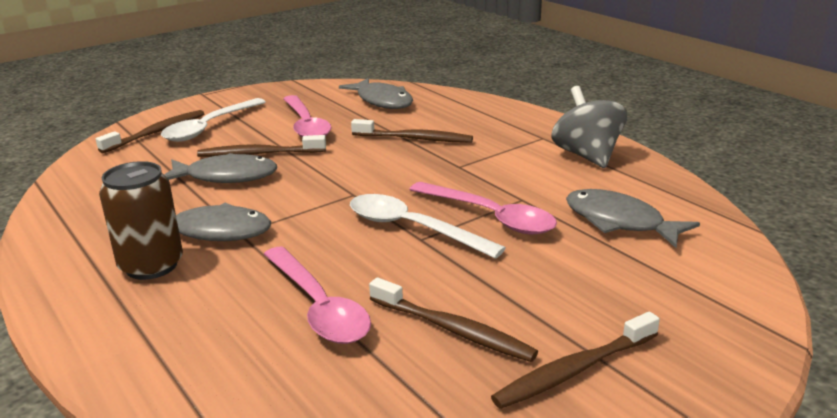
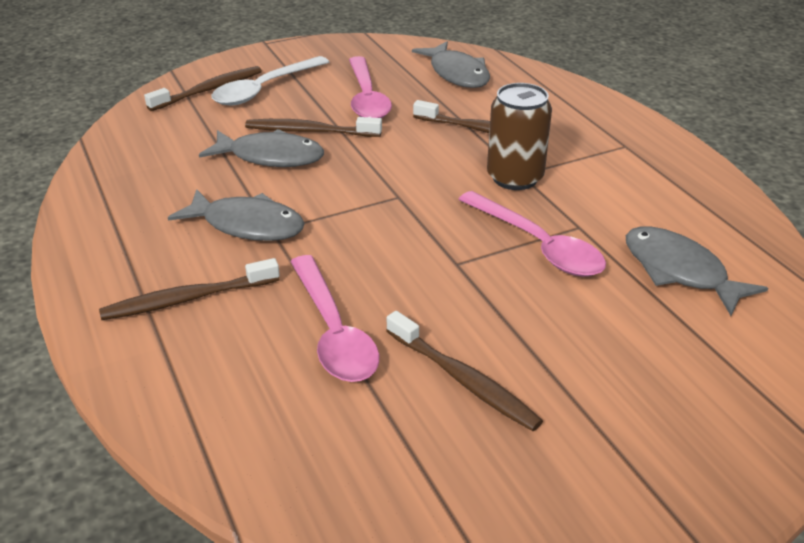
camera: 10 degrees right, 10 degrees up
(151, 266) = (179, 259): brown can -> brown can (515, 178)
(412, 228) = (451, 249): white spoon -> none
(574, 370) = (575, 447): brown toothbrush -> brown toothbrush (187, 299)
(587, 155) = (669, 177): grey spinning top -> none

